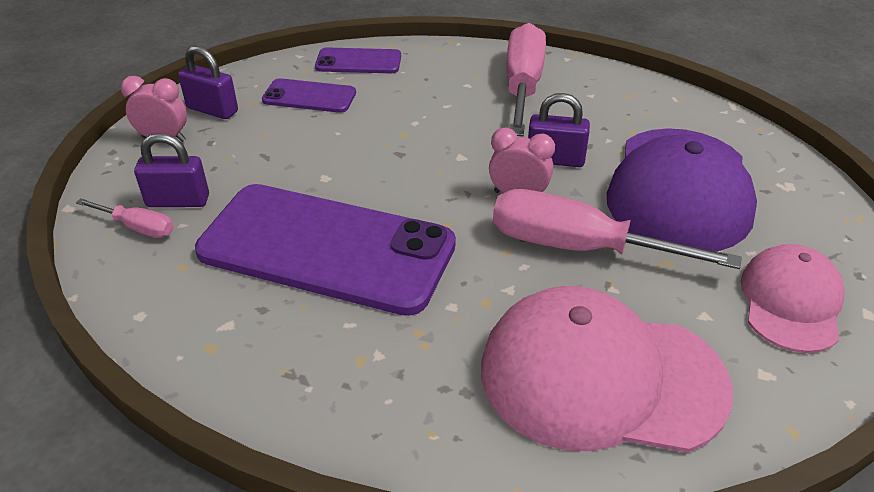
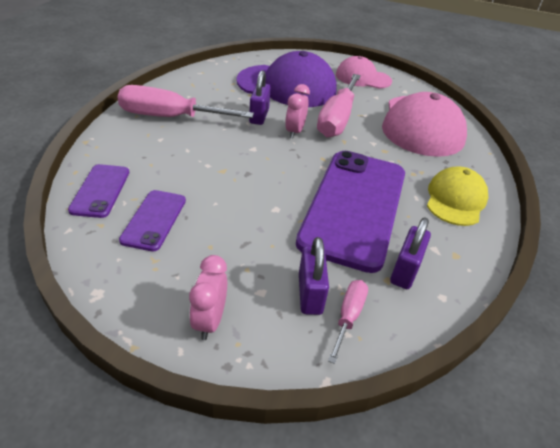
camera: 95 degrees left, 0 degrees up
(212, 110) = (160, 287): purple padlock -> purple padlock (404, 271)
(342, 378) = (455, 199): none -> yellow cap

